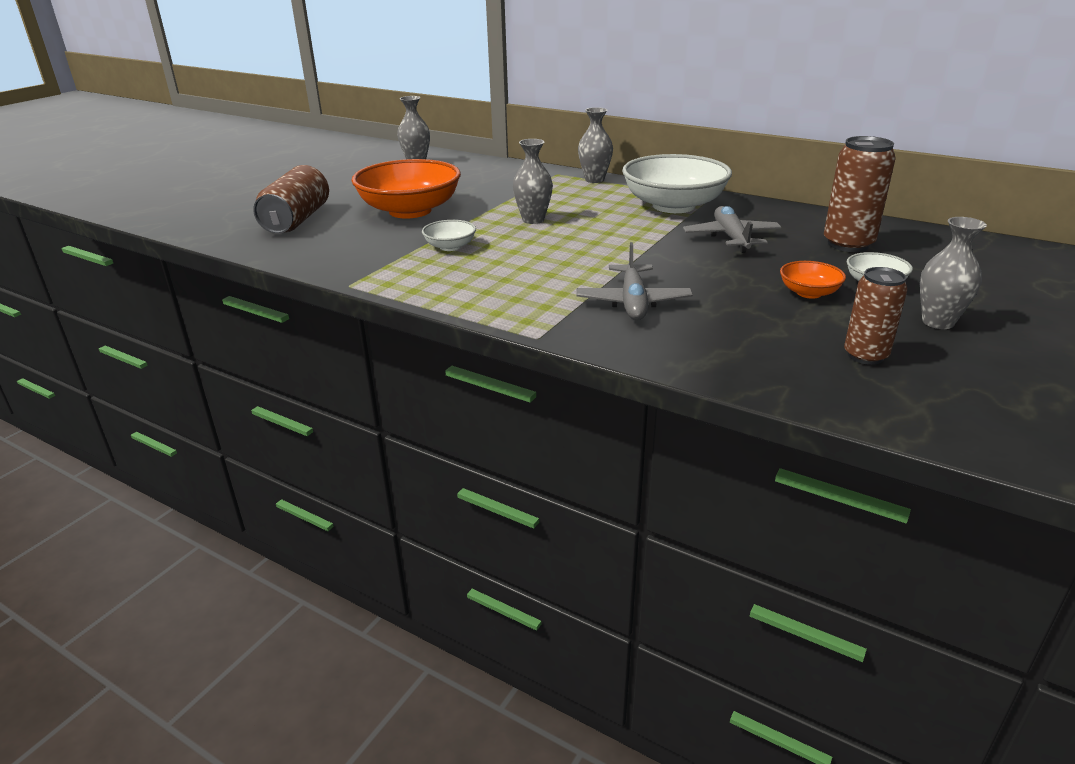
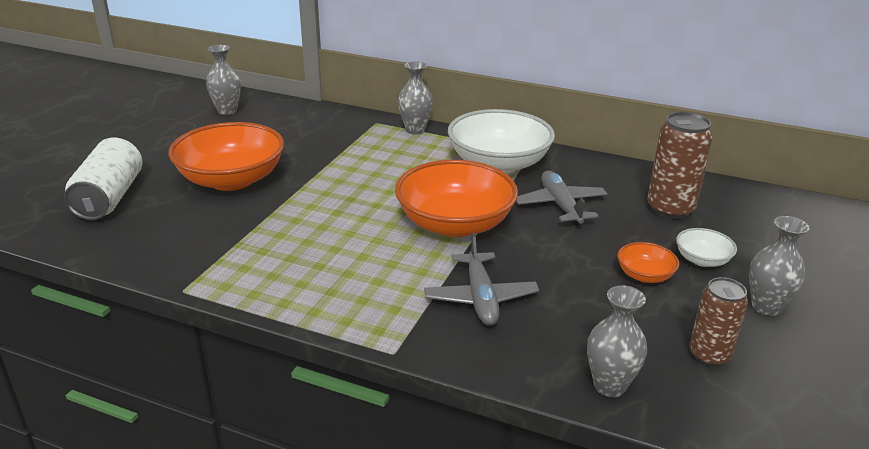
camera: 10 degrees left, 0 degrees up
(297, 220) = (110, 197): brown can -> white can
(450, 247) = (282, 229): white bowl -> none
(533, 220) = (362, 188): grey vase -> grey vase (609, 386)
(619, 248) = (455, 224): none -> orange bowl

